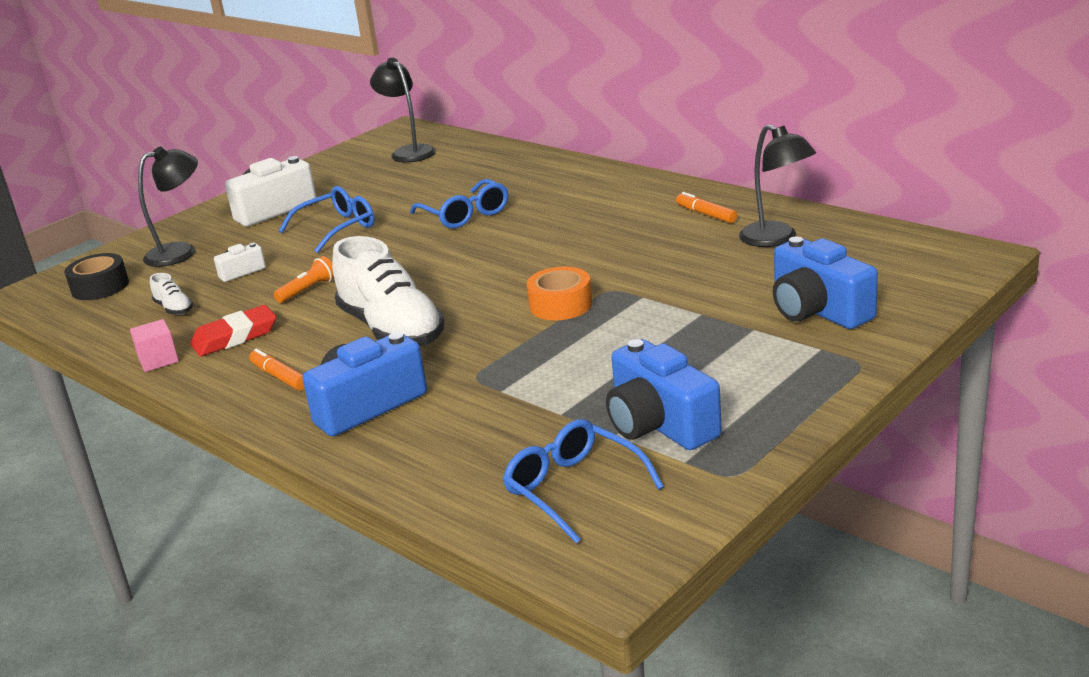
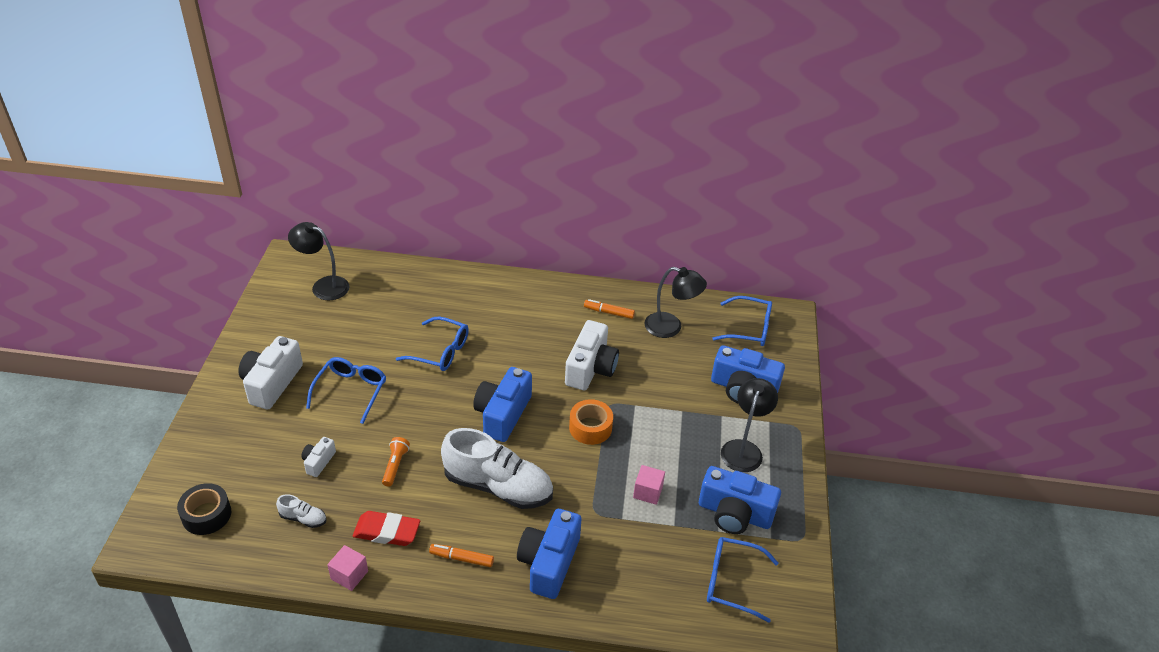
camera: 40 degrees left, 15 degrees up
(181, 252) = (238, 453): black lamp -> black lamp (743, 449)
(235, 337) = (387, 531): red eraser -> red eraser turned 75 degrees clockwise
(471, 274) = (502, 414): none -> blue camera
(564, 375) = (648, 492): none -> pink cube
(624, 256) = (590, 368): none -> white camera
(893, 257) = (748, 328): none -> blue glasses

